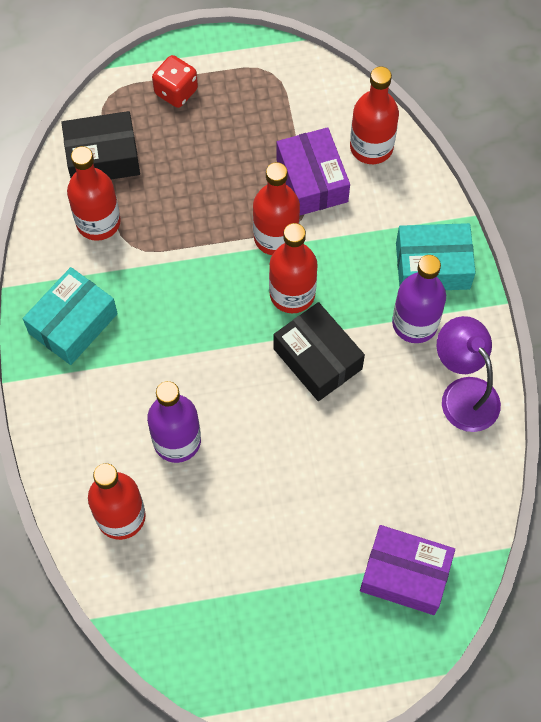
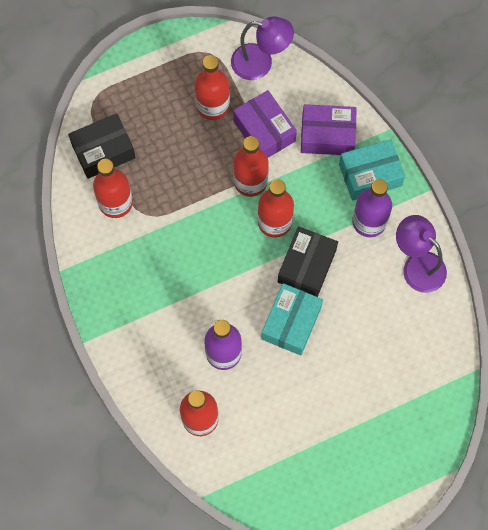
camera: 15 degrees left, 5 degrees up
(73, 323) = (121, 285): turquoise box -> turquoise box (291, 323)
(176, 92) = (142, 85): red dice -> none
(317, 359) = (307, 266): black box -> black box turned 75 degrees clockwise
(331, 99) = (260, 63): none -> purple lamp
(371, 147) = (300, 94): red bottle -> red bottle (213, 105)
(405, 574) = (411, 407): purple box -> purple box (327, 135)

